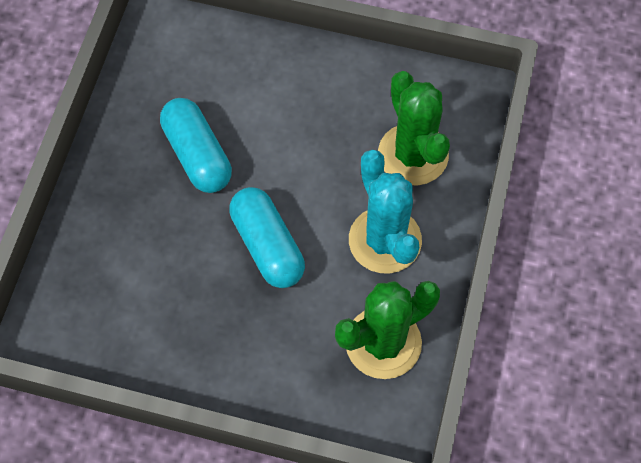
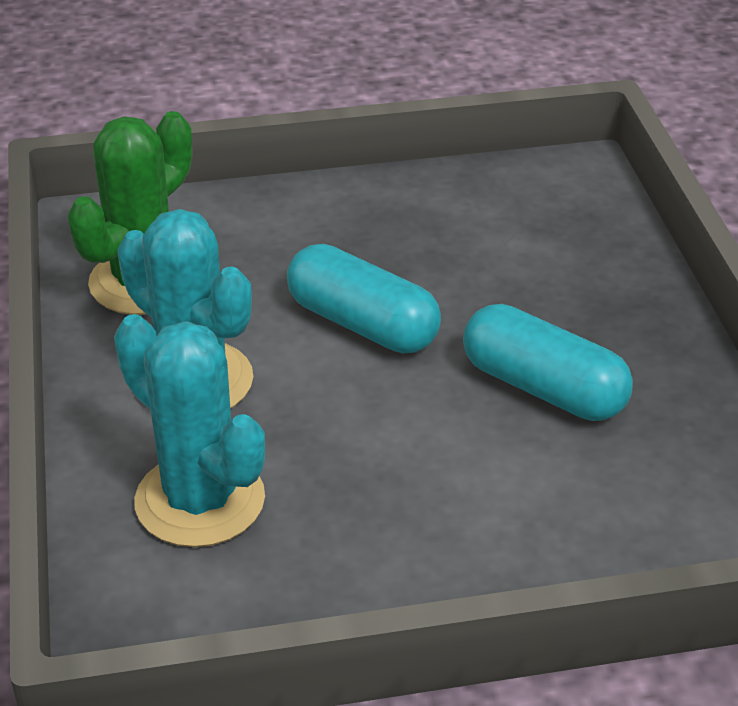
camera: 155 degrees right, 25 degrees down
(413, 154) = (200, 500): green cactus -> turquoise cactus

